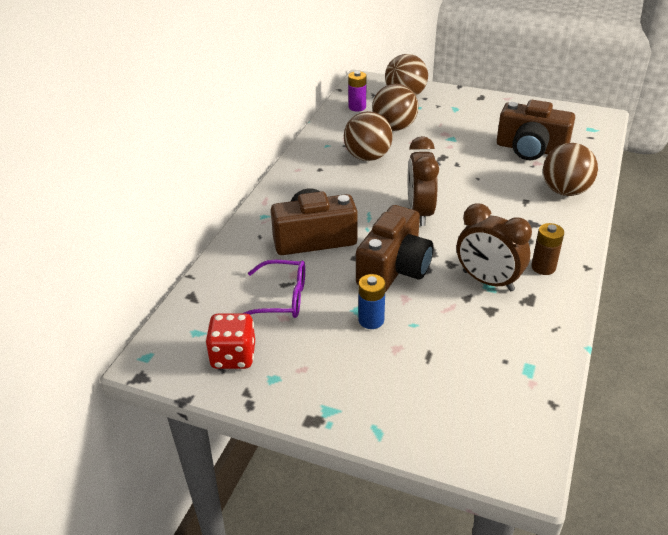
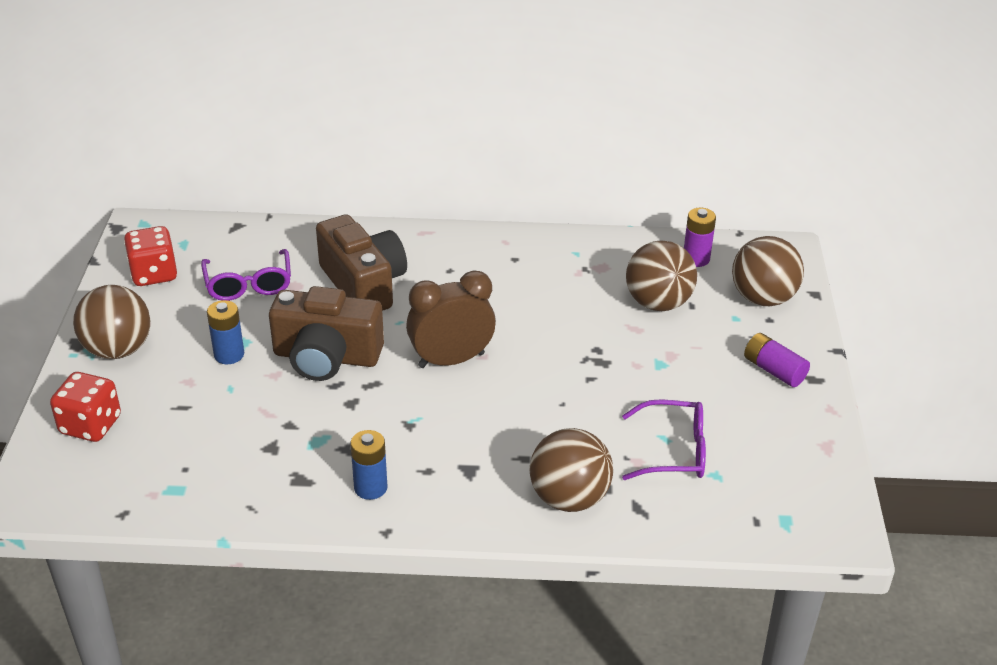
camera: 70 degrees right, 0 degrees up
(367, 157) = (564, 293): brown ball -> brown ball (118, 350)
(436, 417) = (90, 425): none -> red dice
(470, 106) = (774, 370): none -> purple battery
(488, 281) = (326, 439): brown clock -> none
(531, 149) = (674, 451): brown camera -> purple glasses
(543, 267) = (370, 487): brown battery -> blue battery

